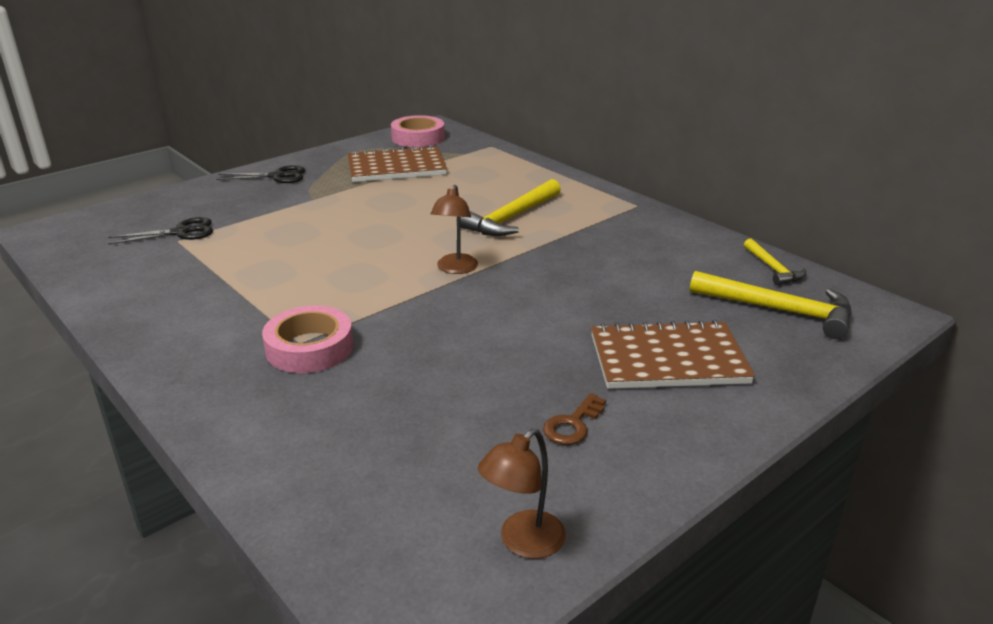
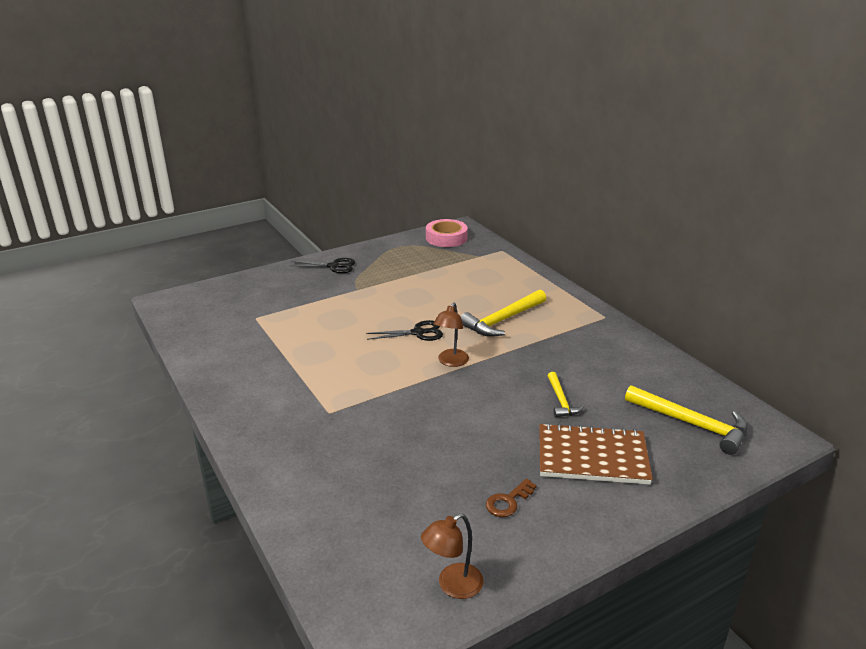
camera: 10 degrees right, 0 degrees up
(181, 232) = (258, 311): black scissors -> black scissors (418, 333)
(309, 348) = (335, 418): pink tape -> none
(396, 167) = (424, 265): brown notebook -> none
(773, 269) = (698, 386): yellow hammer -> yellow hammer (561, 401)

